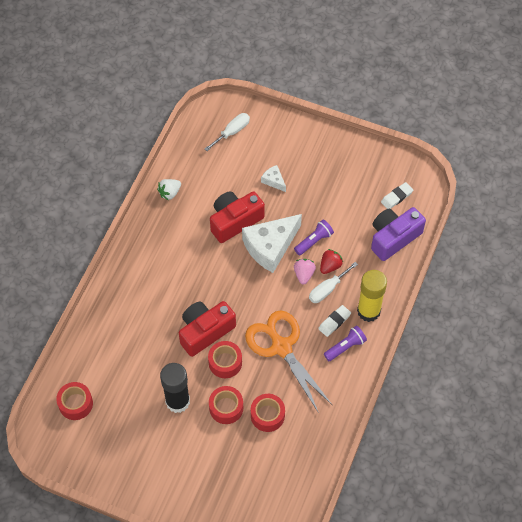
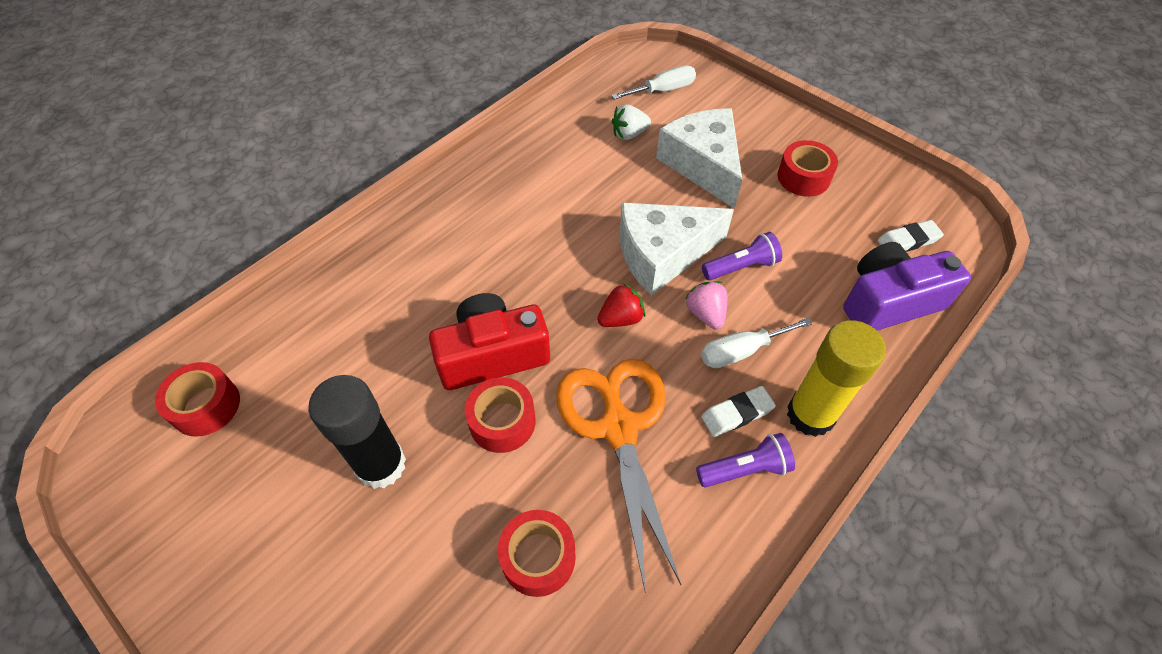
camera: 20 degrees right, 5 degrees down
(170, 193) = (535, 140): white strawberry -> white strawberry (629, 134)
(226, 408) = (464, 511): red tape -> red tape (803, 177)
(235, 221) = (618, 202): red camera -> none
(274, 181) = (703, 165): white cheese -> white cheese, size x2.20
(304, 274) = (705, 314): pink strawberry -> pink strawberry turned 45 degrees counterclockwise
(330, 266) = (758, 314): red strawberry -> red strawberry (621, 318)

